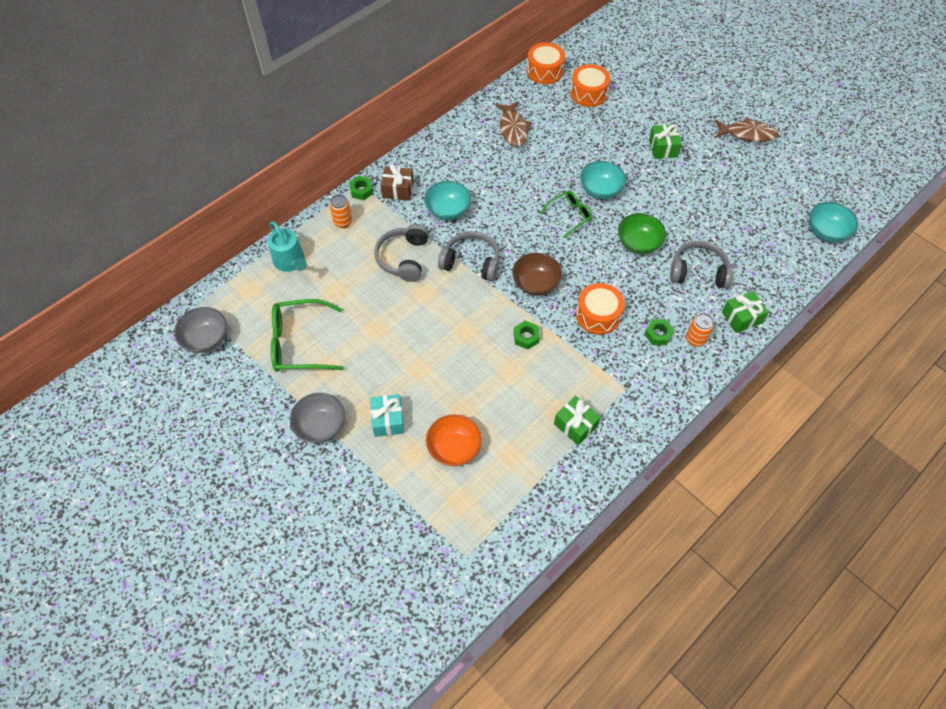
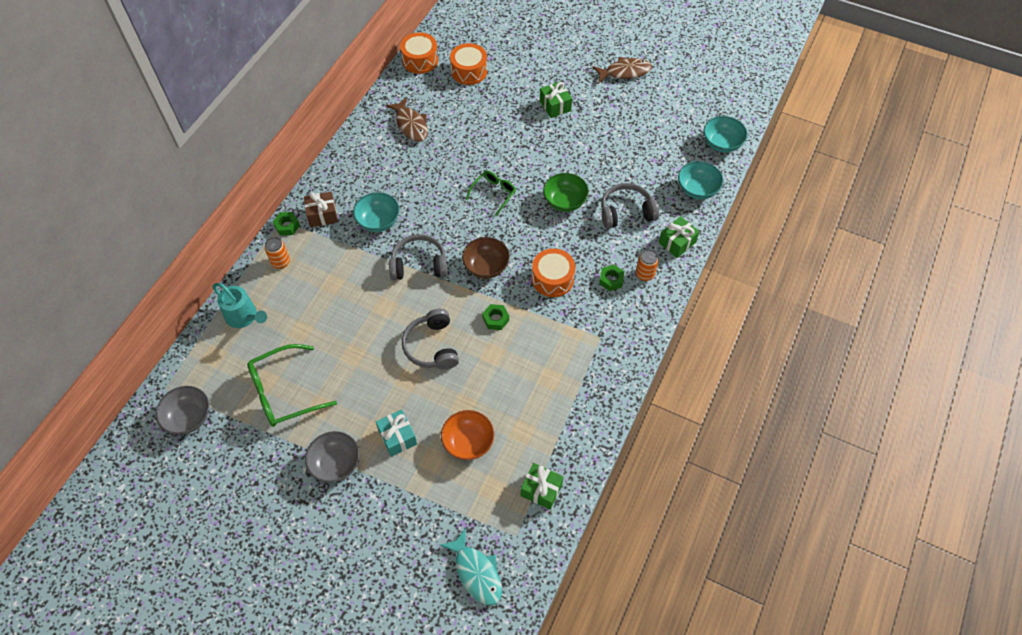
camera: 20 degrees left, 0 degrees up
(403, 258) = (353, 279): grey headphones -> grey headphones (432, 346)
(414, 579) = (476, 572): none -> turquoise fish
(575, 425) = (568, 385): green gift -> green gift (541, 490)
(600, 190) = (513, 161): turquoise bowl -> turquoise bowl (697, 189)

